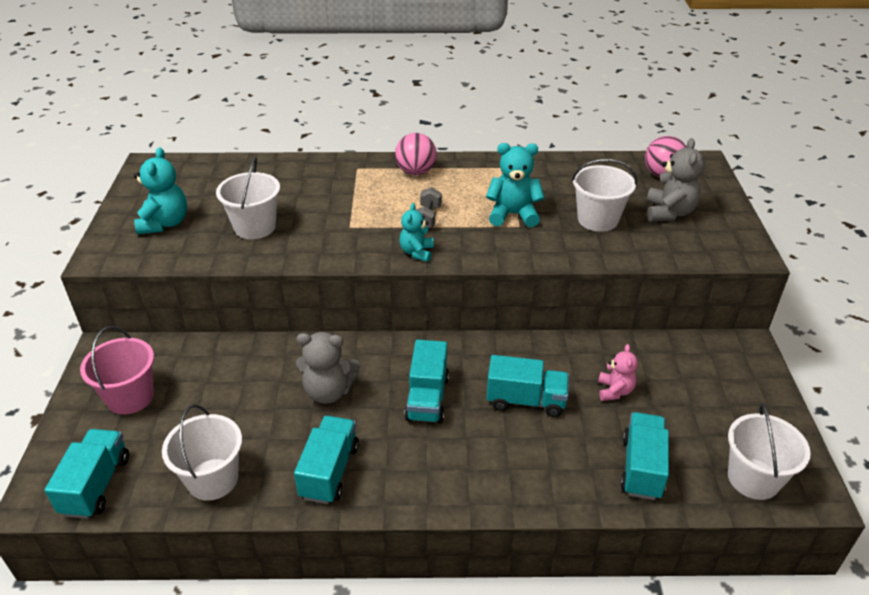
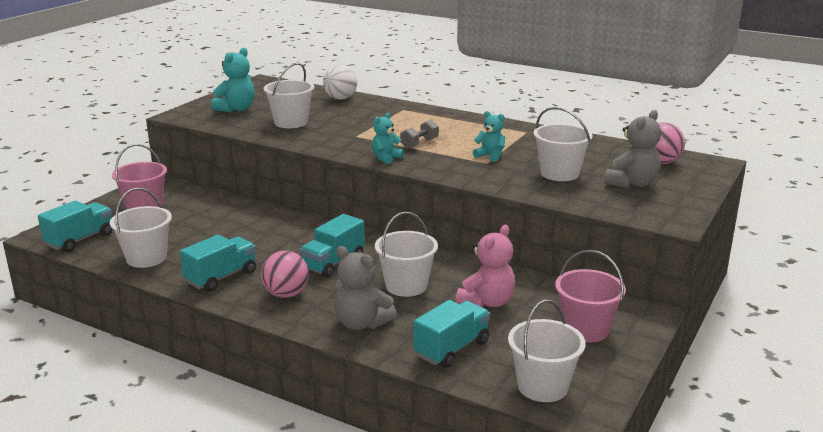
camera: 30 degrees right, 15 degrees down
(271, 169) = (340, 98): none -> white ball
(328, 391) = (269, 240): grey teddy bear -> grey teddy bear (361, 323)
(416, 172) = (445, 119): pink ball -> pink ball (286, 294)
(513, 215) = (490, 156): turquoise teddy bear -> turquoise teddy bear, size x0.64
(526, 400) = (406, 286): turquoise truck -> white bucket
(614, 391) = (487, 302): pink teddy bear -> pink teddy bear, size x1.57
(721, 389) = (585, 329): none -> pink bucket

